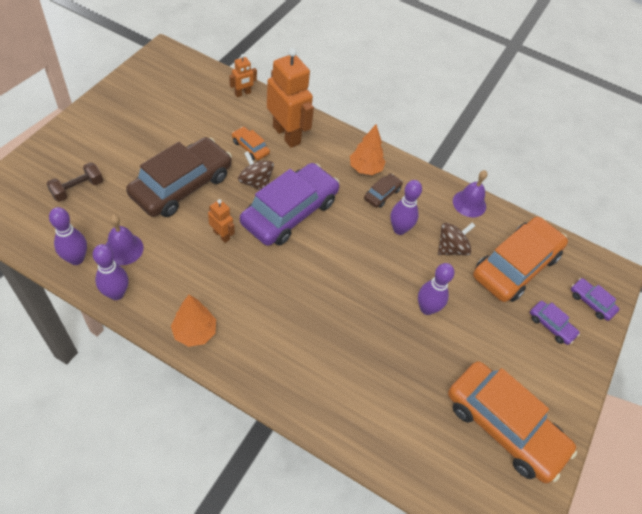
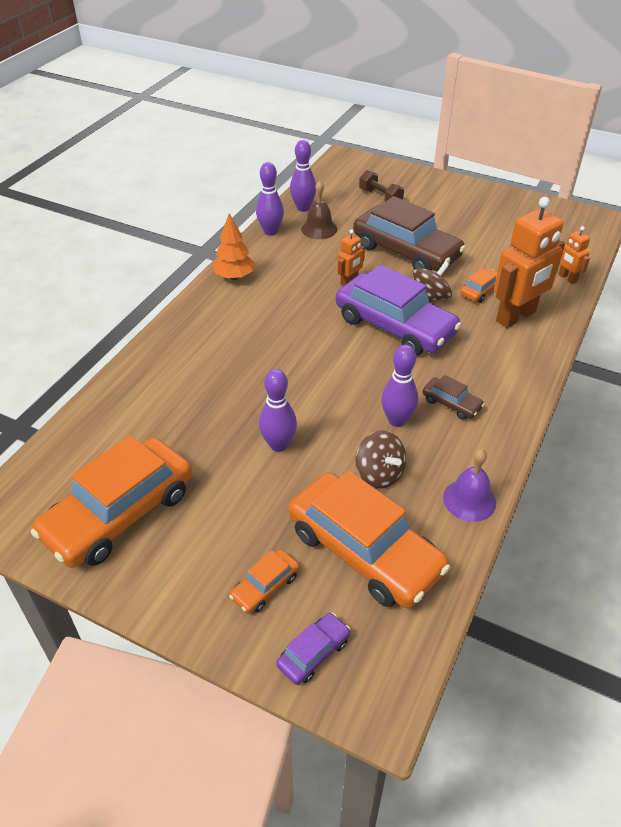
camera: 95 degrees right, 10 degrees down
(123, 249) = (319, 229): purple bell -> brown bell
(365, 168) = (490, 387): orange tree -> none
(551, 325) = (265, 586): purple car -> orange car

